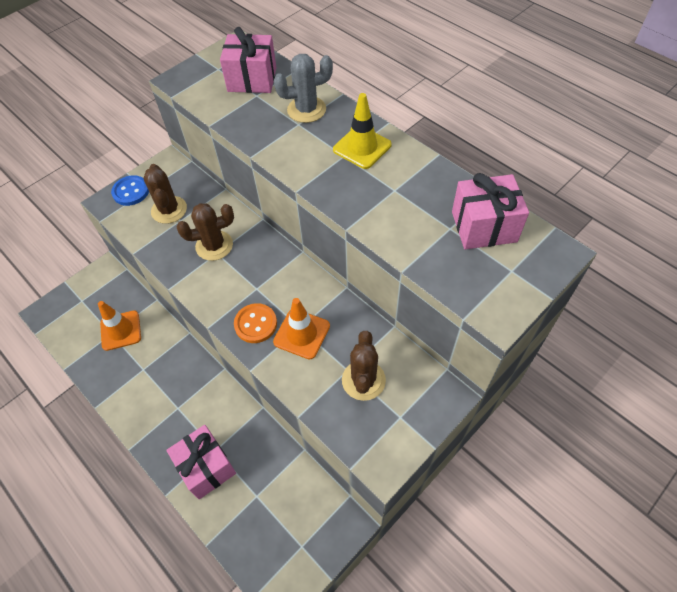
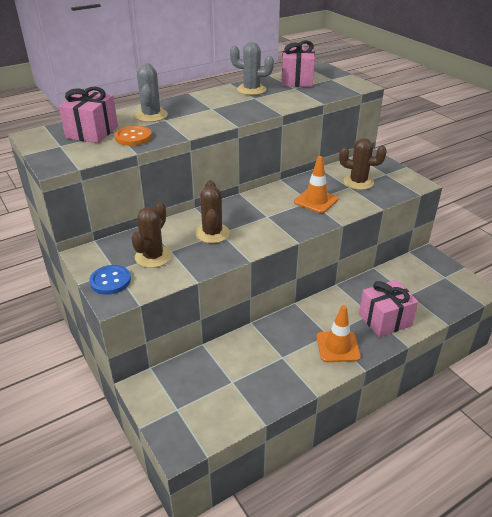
camera: 80 degrees left, 20 degrees down
(121, 330) = (231, 373): orange traffic cone -> orange traffic cone (338, 346)
(169, 210) = (153, 257): brown cactus -> brown cactus turned 60 degrees counterclockwise
(255, 324) = (301, 219): orange button -> orange button (133, 137)
(362, 147) = (207, 102): yellow traffic cone -> none
(422, 181) = (251, 90): none -> grey cactus

